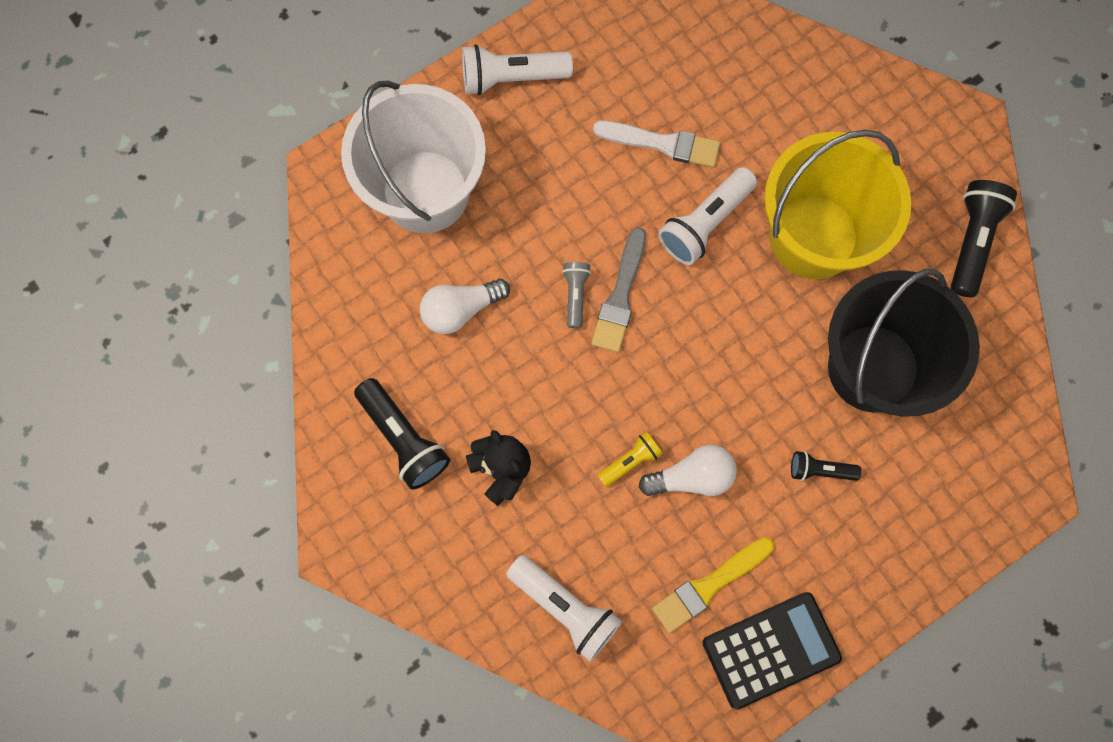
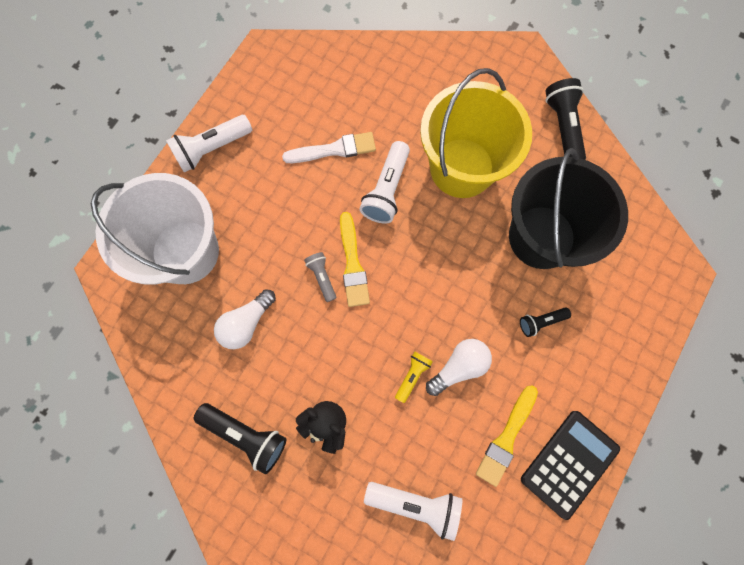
camera: 25 degrees left, 0 degrees up
(620, 296) = (353, 264): grey brush -> yellow brush

